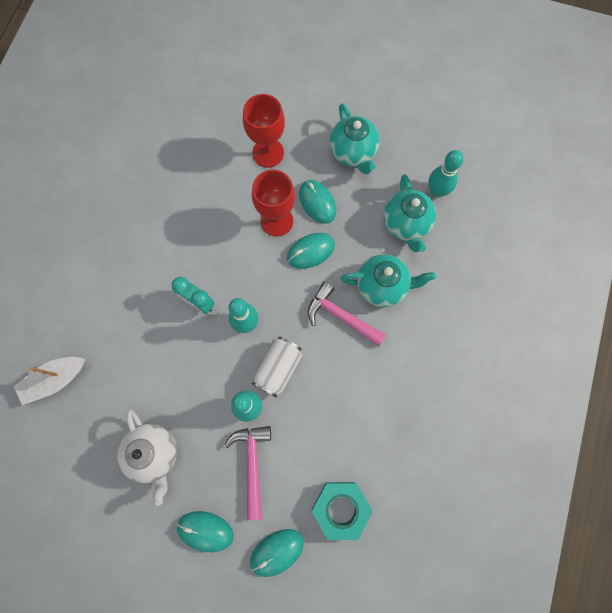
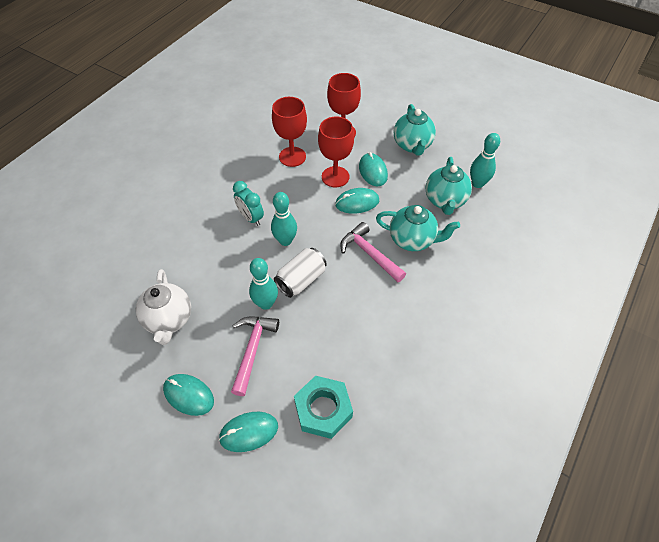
camera: 15 degrees right, 20 degrees down
(55, 380) = (111, 246): white boat -> none
(219, 204) = (292, 157): none -> red goblet

